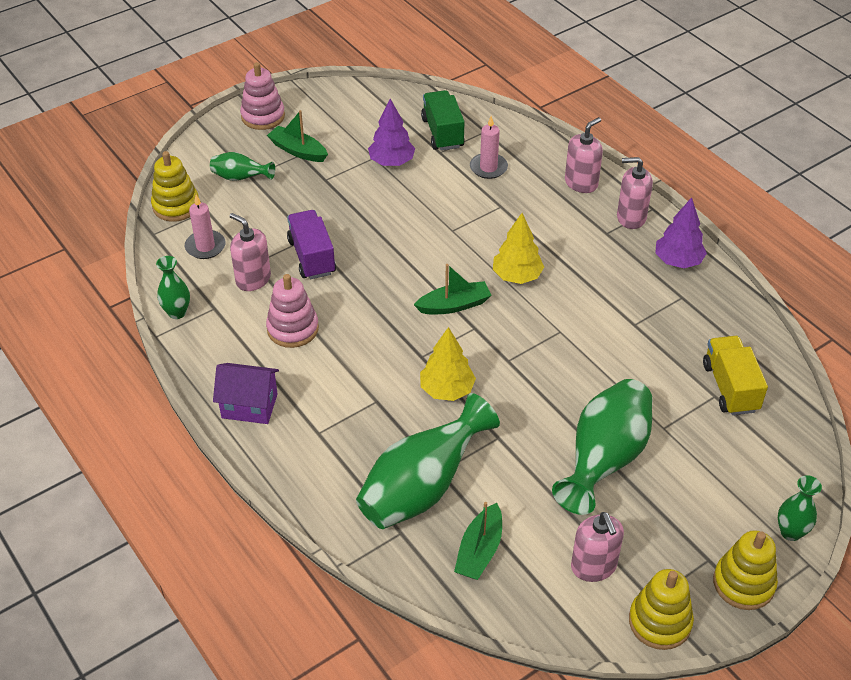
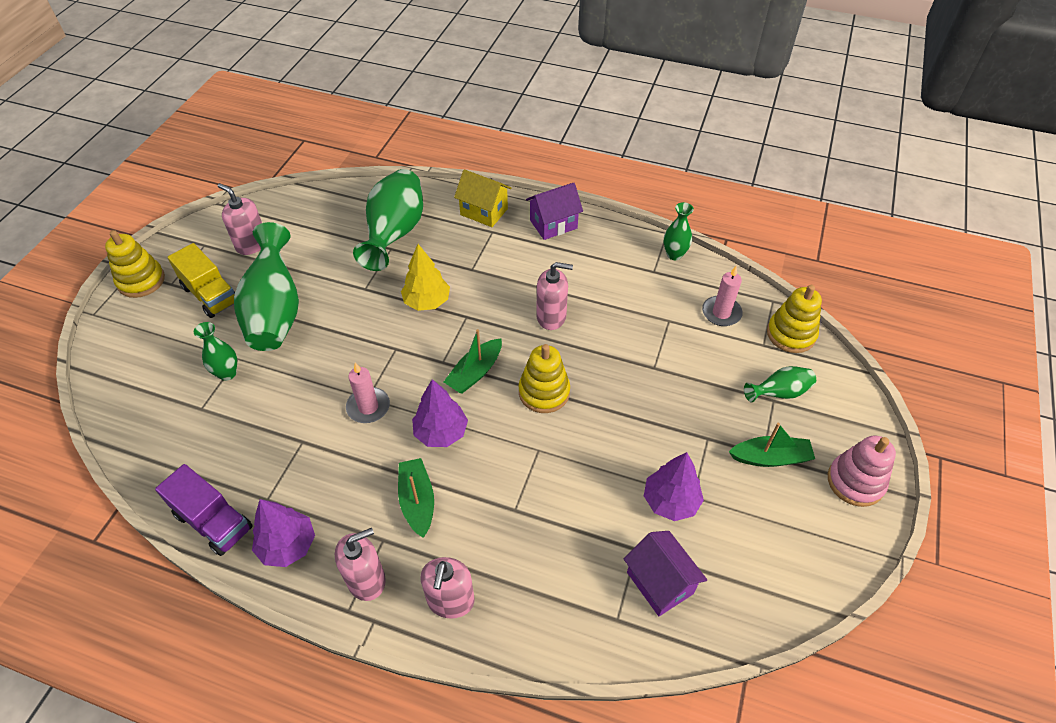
camera: 145 degrees right, 5 degrees up
(253, 279) = (653, 307): pink soap dispenser -> pink soap dispenser (551, 317)
(293, 329) = (581, 286): pink stacking toy -> none
(304, 462) = (484, 212): none -> yellow house
(312, 257) = (631, 351): purple truck -> purple truck (214, 521)
(442, 133) = (659, 583): green truck -> purple house
(479, 551) = (332, 219): green boat -> green boat (417, 501)
(488, 168) = (567, 558): pink candle -> pink candle (368, 407)
(517, 276) = (441, 432): yellow tree -> purple tree
(659, 622) = (194, 235): yellow stacking toy -> yellow stacking toy (544, 392)
(730, 387) = (188, 423): yellow truck -> yellow truck (211, 295)
(790, 532) = (110, 329): green vase -> green vase (227, 373)

